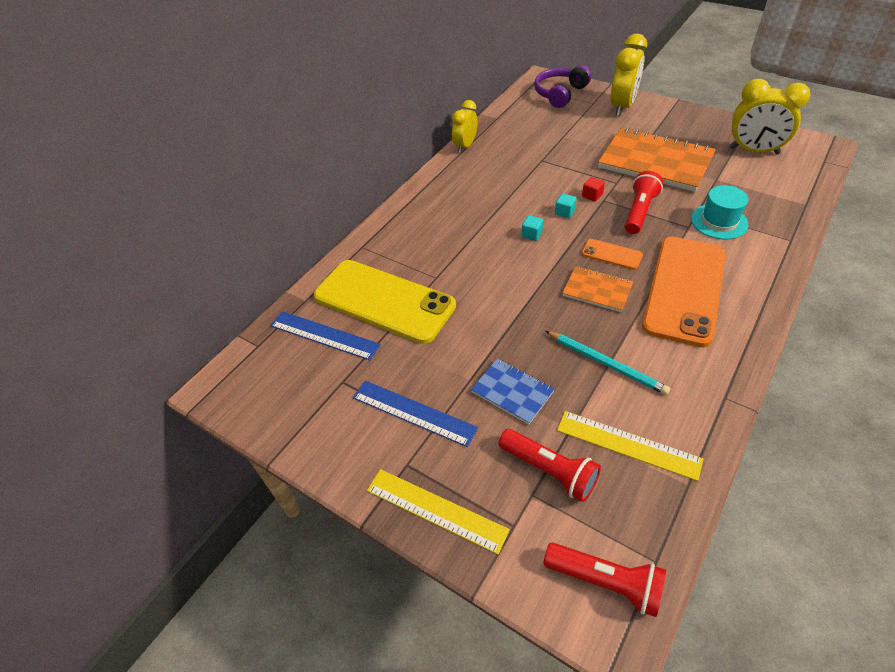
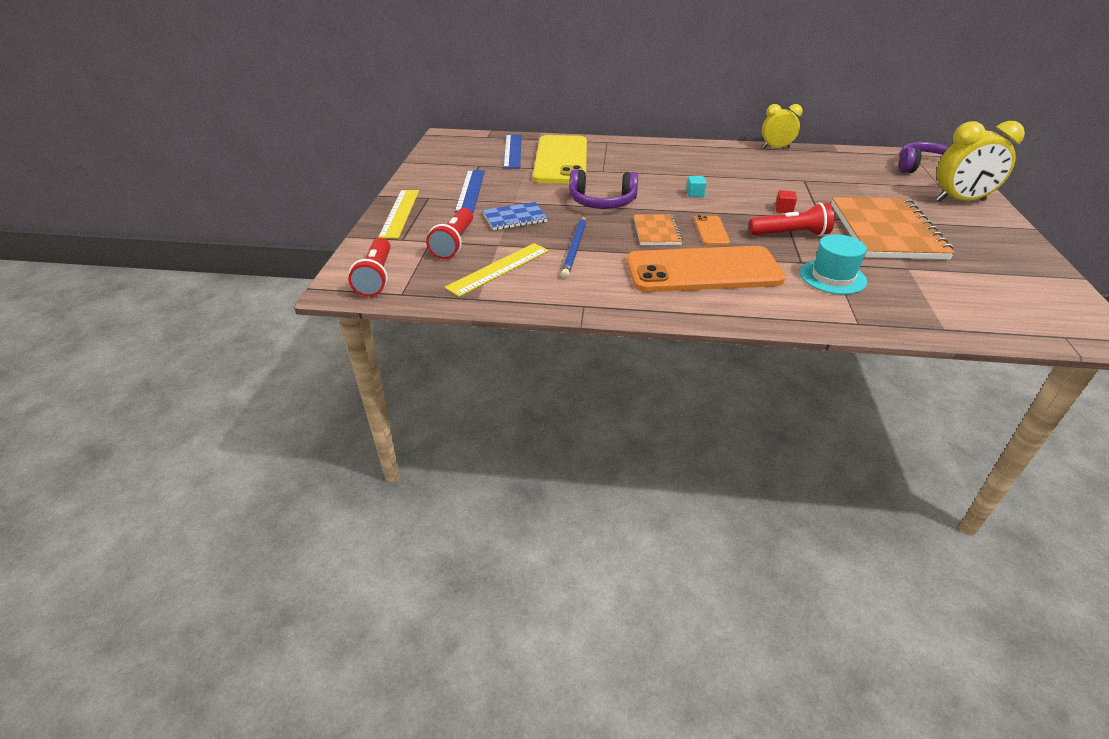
camera: 60 degrees right, 10 degrees down
(512, 392) = (514, 218): blue notebook -> blue notebook turned 60 degrees clockwise
(513, 306) = (602, 202): none -> purple headphones
(564, 212) = (742, 202): turquoise cube -> none
(606, 364) = (575, 248): turquoise pencil -> blue pencil
(628, 445) = (498, 269): yellow ruler -> yellow ruler turned 45 degrees clockwise
(754, 151) = (1004, 285): yellow clock -> none

